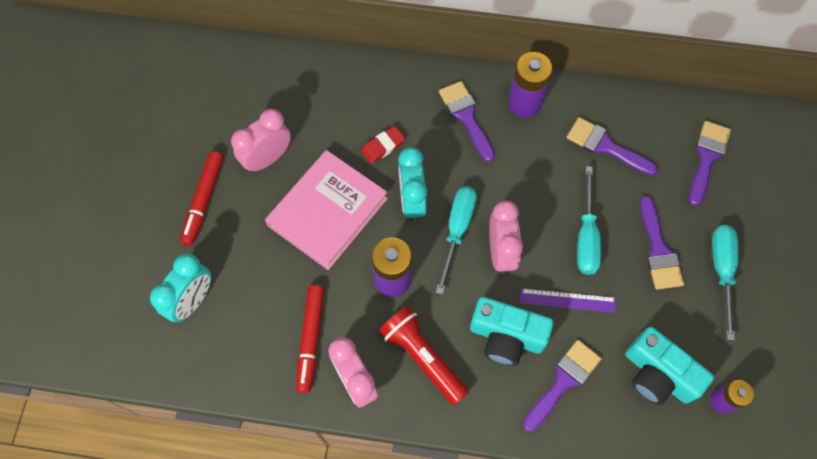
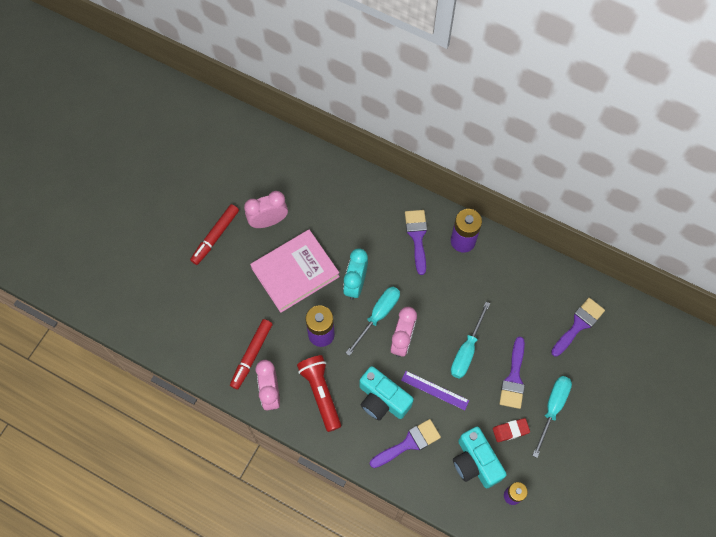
camera: 20 degrees right, 0 degrees up
(192, 301) = (184, 302): turquoise clock -> none
(383, 146) = (350, 239): red eraser -> red eraser (510, 430)
(605, 146) = (508, 291): purple brush -> none

